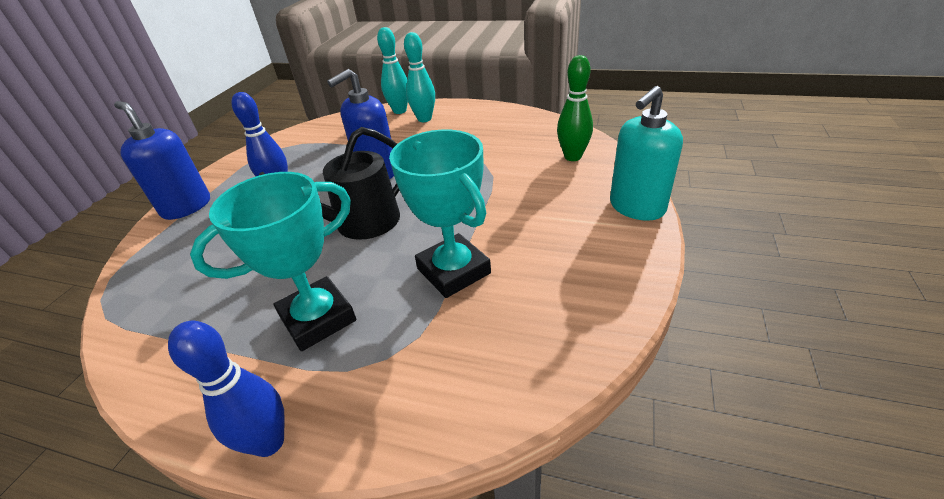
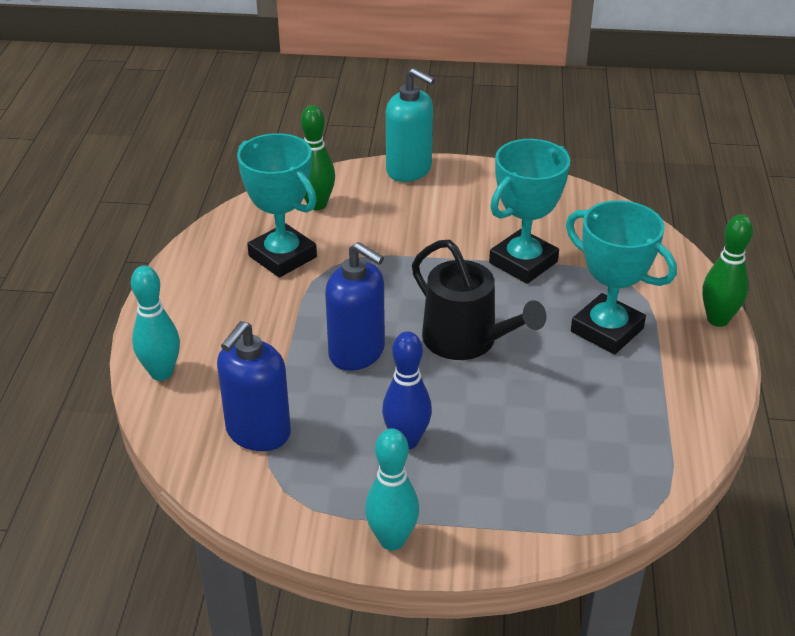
camera: 105 degrees left, 0 degrees up
(186, 207) = (465, 531): blue soap dispenser -> blue soap dispenser (258, 432)
(269, 442) = (717, 319): blue bowling pin -> green bowling pin
(424, 119) = (198, 338): turquoise bowling pin -> turquoise bowling pin (392, 540)
(502, 143) = (282, 256): none -> turquoise trophy

